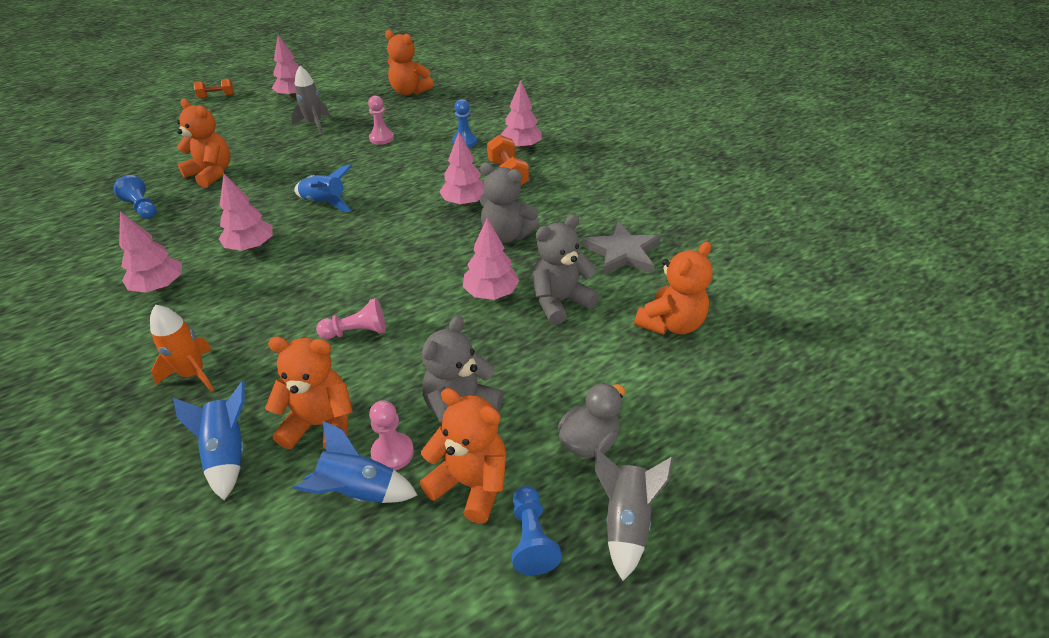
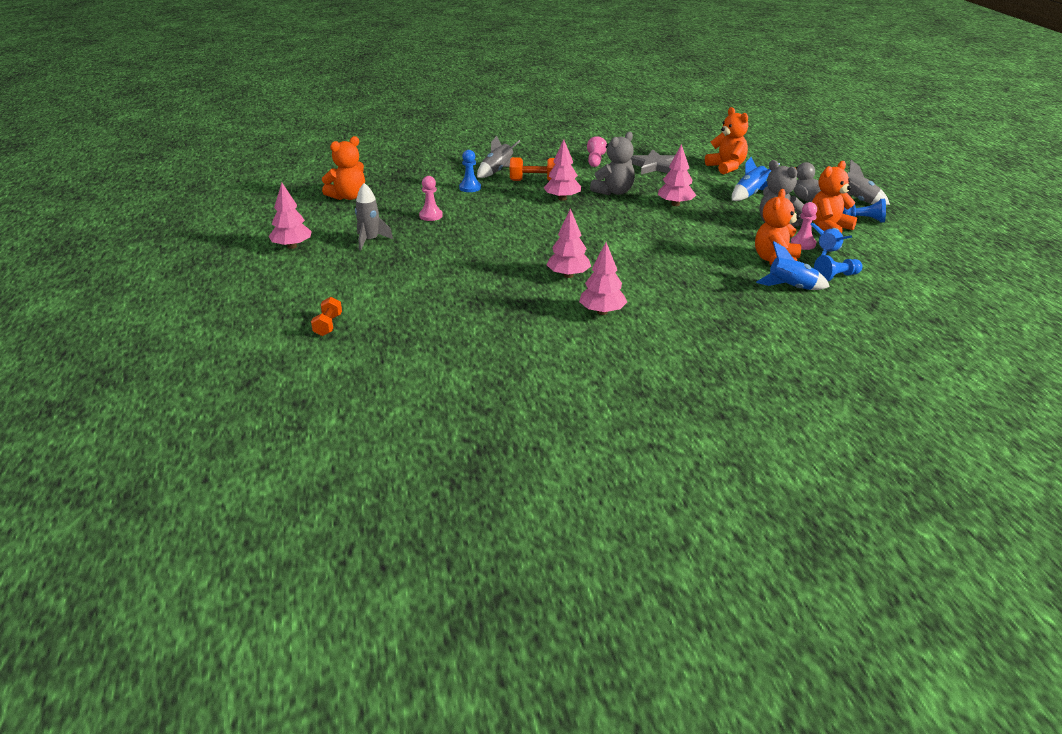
camera: 70 degrees left, 10 degrees down
(142, 208) = (464, 323): blue pawn -> blue pawn (836, 277)
(193, 374) = (715, 298): orange rocket -> none
(211, 174) = (426, 290): orange teddy bear -> none
(216, 96) = (239, 286): orange dumbbell -> orange dumbbell (328, 325)
(325, 203) = (522, 245): blue rocket -> blue rocket (750, 194)
(357, 332) = (695, 245): pink pawn -> pink pawn (595, 160)
(521, 147) = (497, 171): pink tree -> grey rocket
(560, 302) = (694, 188): grey teddy bear -> none

